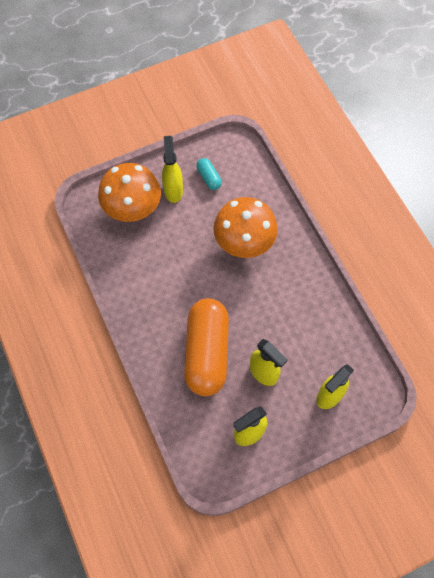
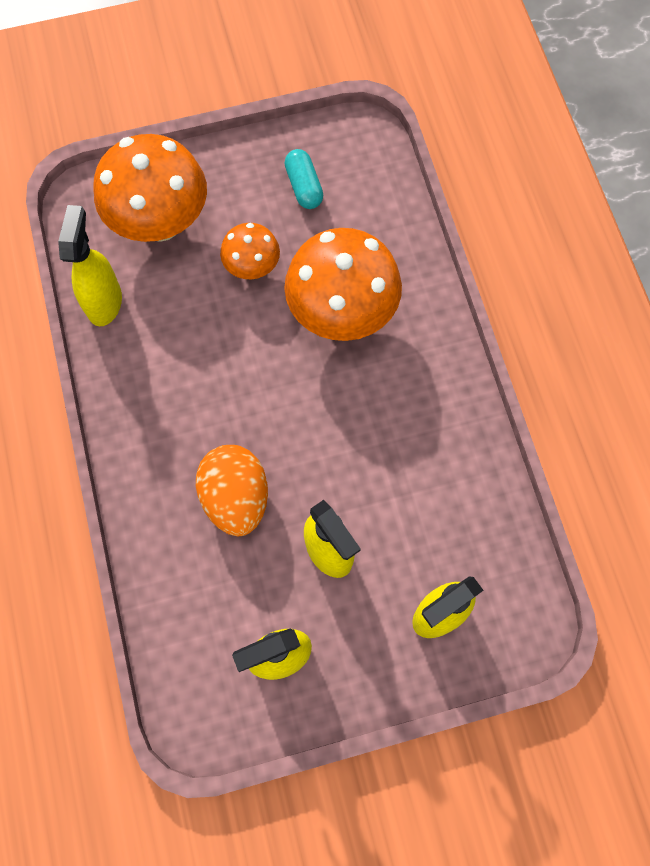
camera: 10 degrees right, 5 degrees up
(173, 190) = (237, 199): yellow spray bottle -> yellow spray bottle (104, 302)
(189, 226) = (252, 267): none -> orange mushroom
(207, 352) = (236, 497): orange capsule -> orange egg

